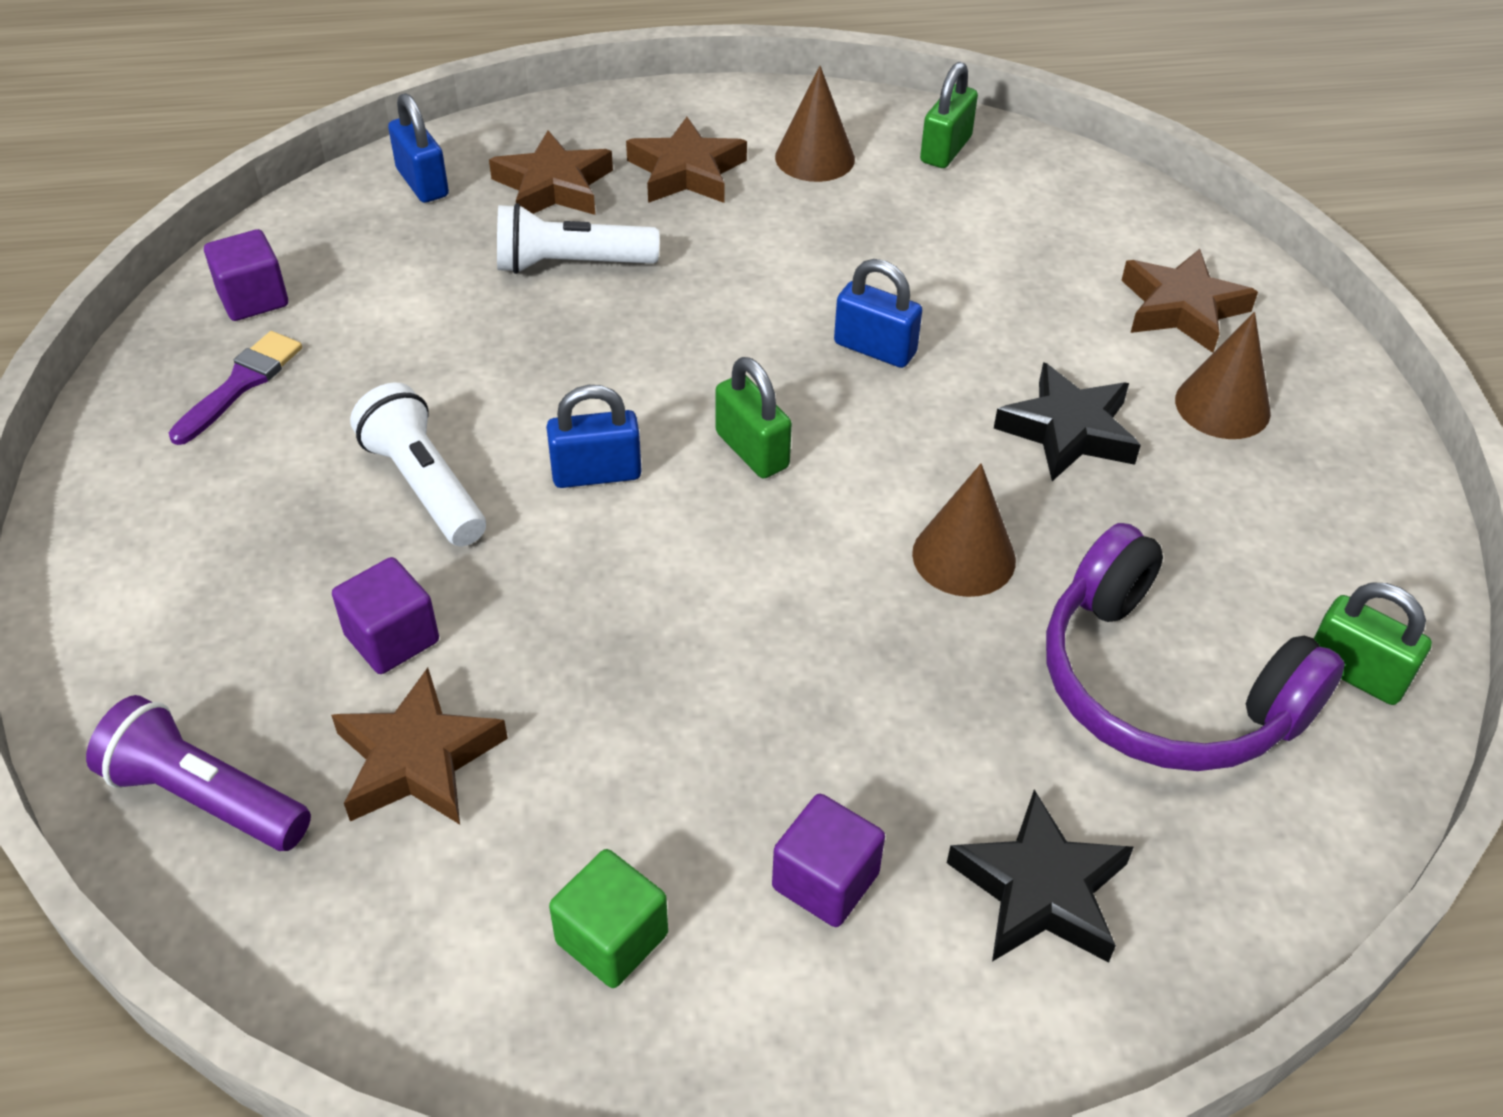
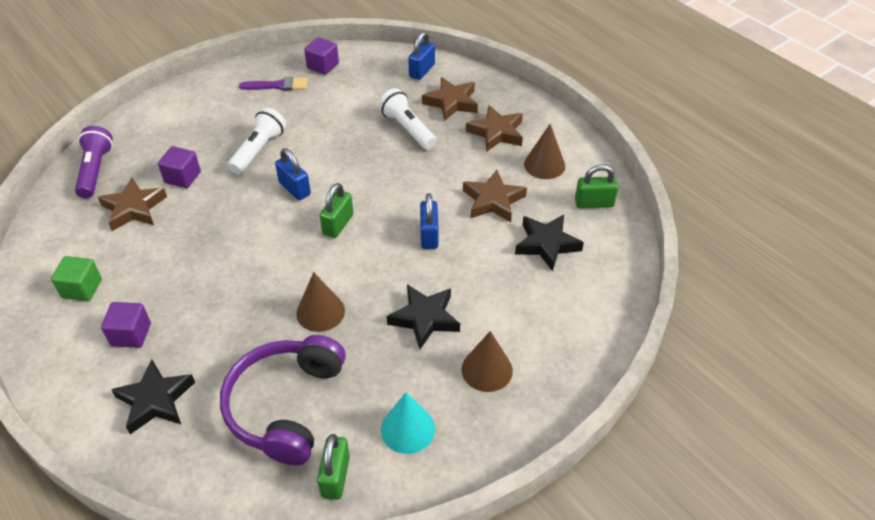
camera: 60 degrees right, 0 degrees up
(998, 233) = (547, 244): none -> black star
(1181, 308) = (549, 330): brown star -> brown star (493, 200)
(1297, 544) = (408, 429): none -> turquoise cone

